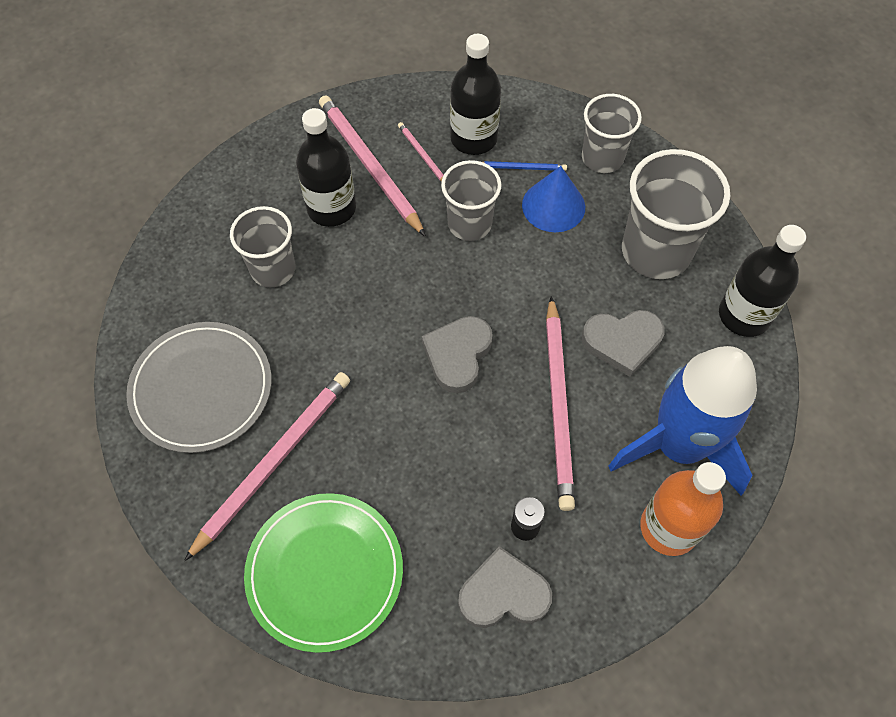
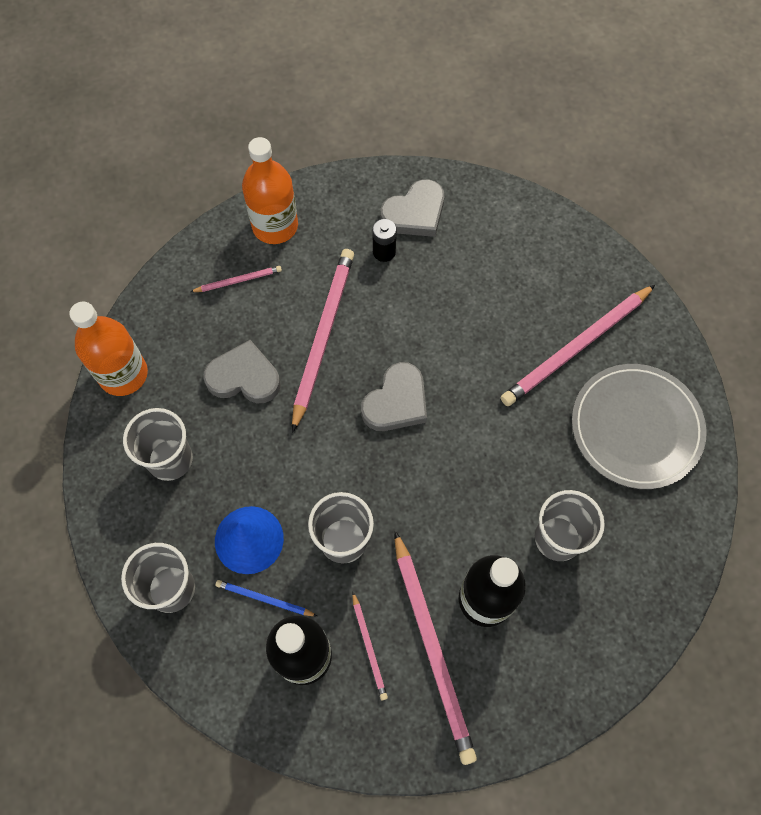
camera: 165 degrees left, 5 degrees up
(325, 572) = (545, 257): green plate -> none
(503, 593) = (415, 213): grey heart -> grey heart turned 45 degrees counterclockwise
(656, 251) = (170, 459): grey cup -> grey cup, size x0.64
(678, 445) = (238, 280): blue rocket -> pink pencil
(744, 315) = (123, 374): black bottle -> orange bottle

